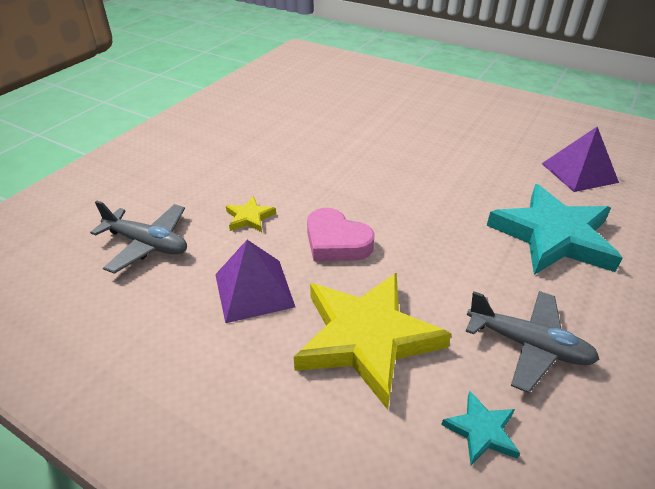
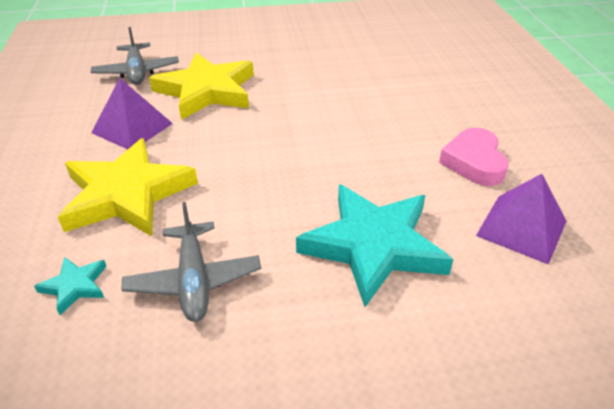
camera: 50 degrees right, 0 degrees up
(249, 217) = (206, 91): yellow star -> yellow star, size x2.34
(336, 242) = (221, 136): pink heart -> pink heart (474, 162)

